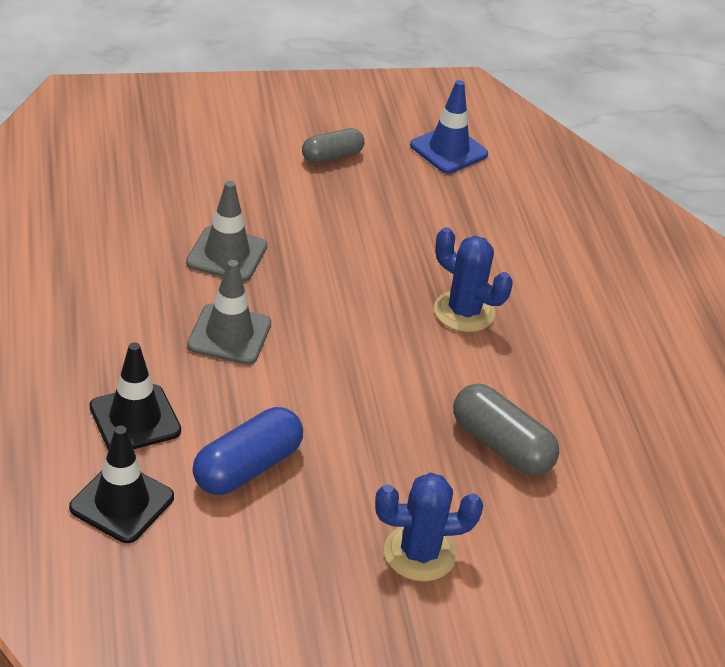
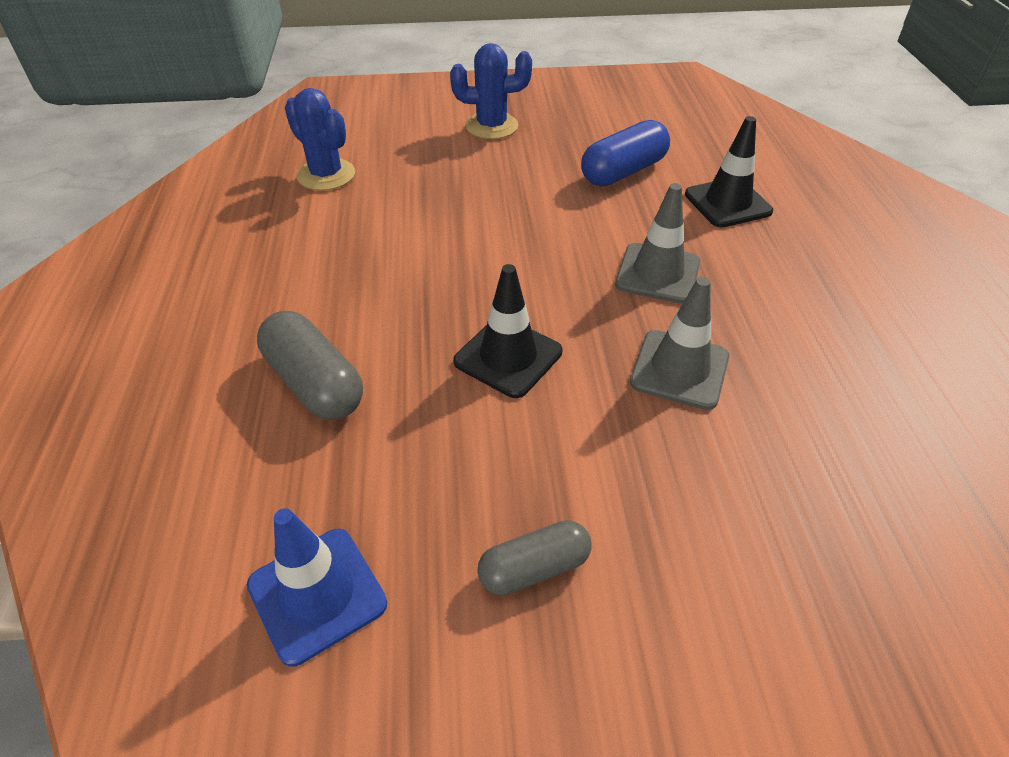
camera: 170 degrees left, 5 degrees up
(122, 503) = (717, 152): black traffic cone -> black traffic cone (508, 357)
(464, 312) = (395, 300): blue cactus -> blue cactus (326, 175)
(501, 446) = (404, 185): grey capsule -> grey capsule (314, 383)

